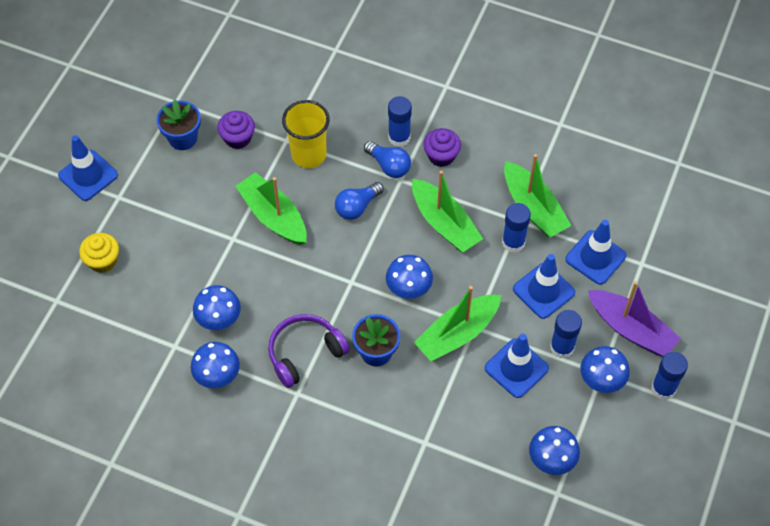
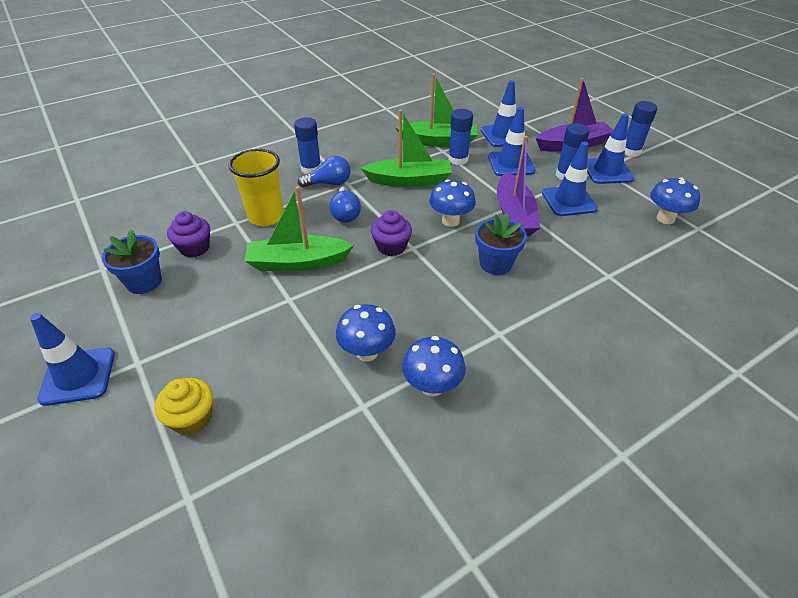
camera: 55 degrees left, 15 degrees down
(305, 353) = (459, 308): purple headphones -> none
(441, 156) = (351, 158): purple cupcake -> purple cupcake (391, 247)
(457, 333) = (514, 215): green boat -> purple boat
(601, 381) = (607, 171): blue mushroom -> blue traffic cone

